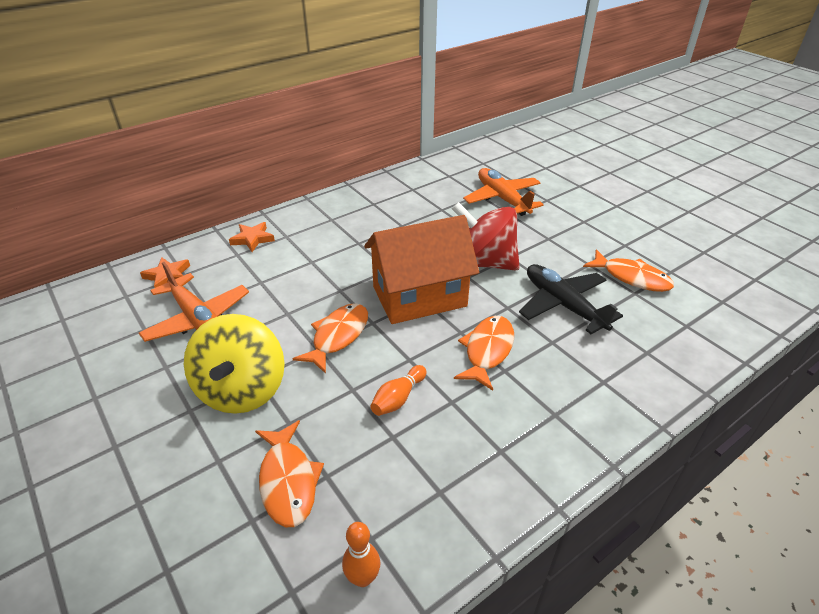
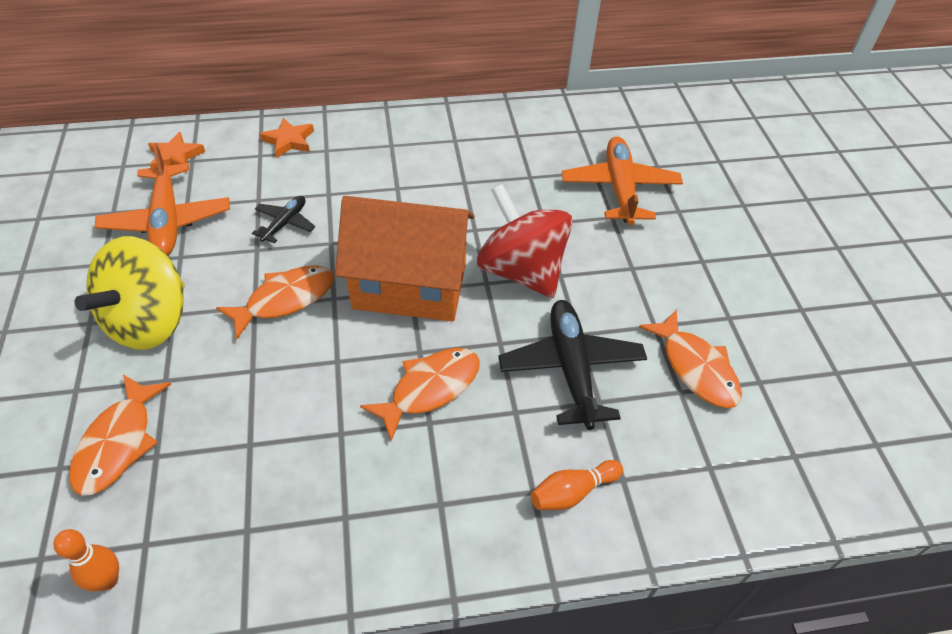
camera: 25 degrees right, 10 degrees up
(295, 290) = (285, 223): none -> black plane
(398, 398) = (289, 402): orange bowling pin -> orange bowling pin (572, 492)

